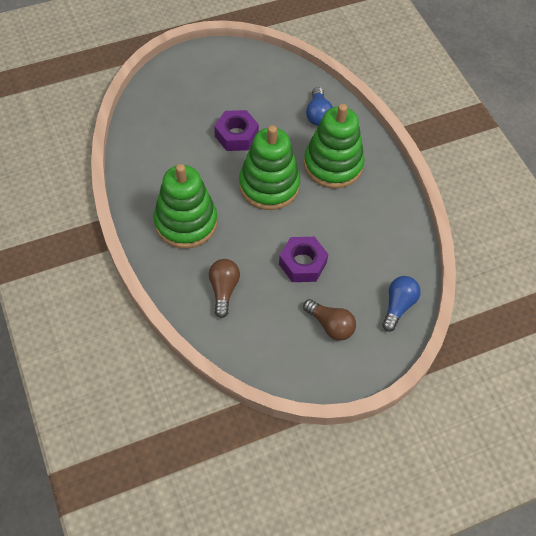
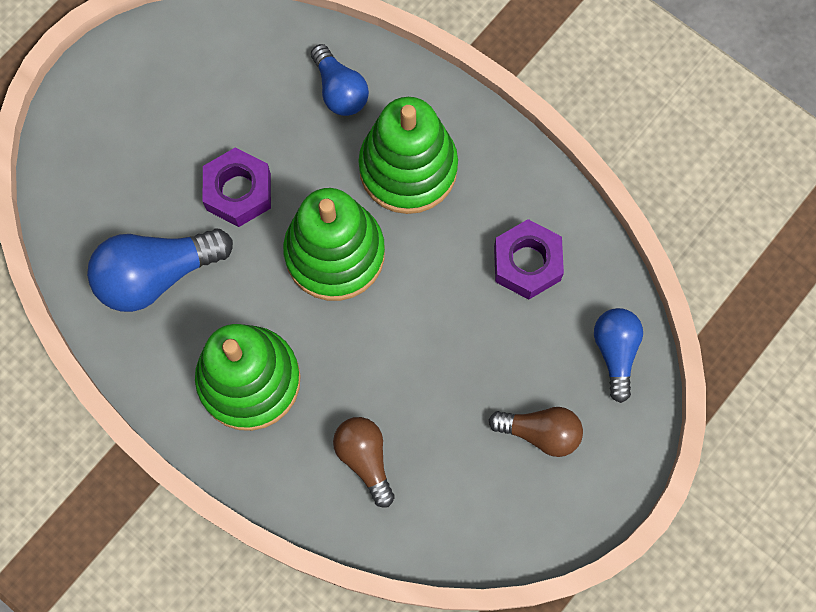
camera: 25 degrees left, 15 degrees up
(170, 153) = (157, 275): none -> blue light bulb
(302, 263) = (452, 357): purple nut -> purple nut (527, 263)

